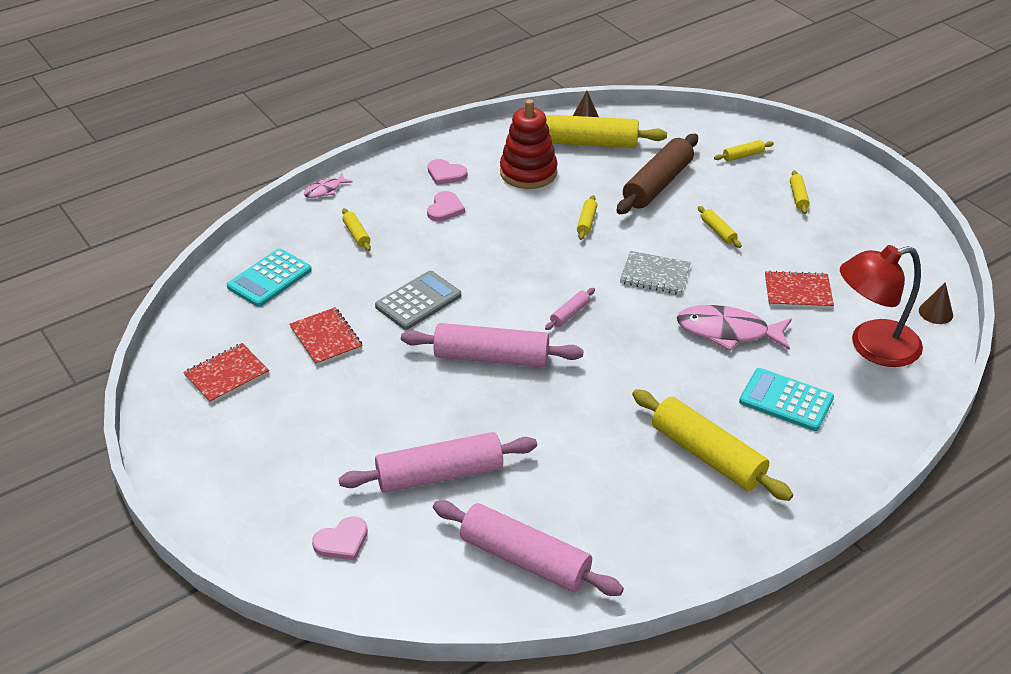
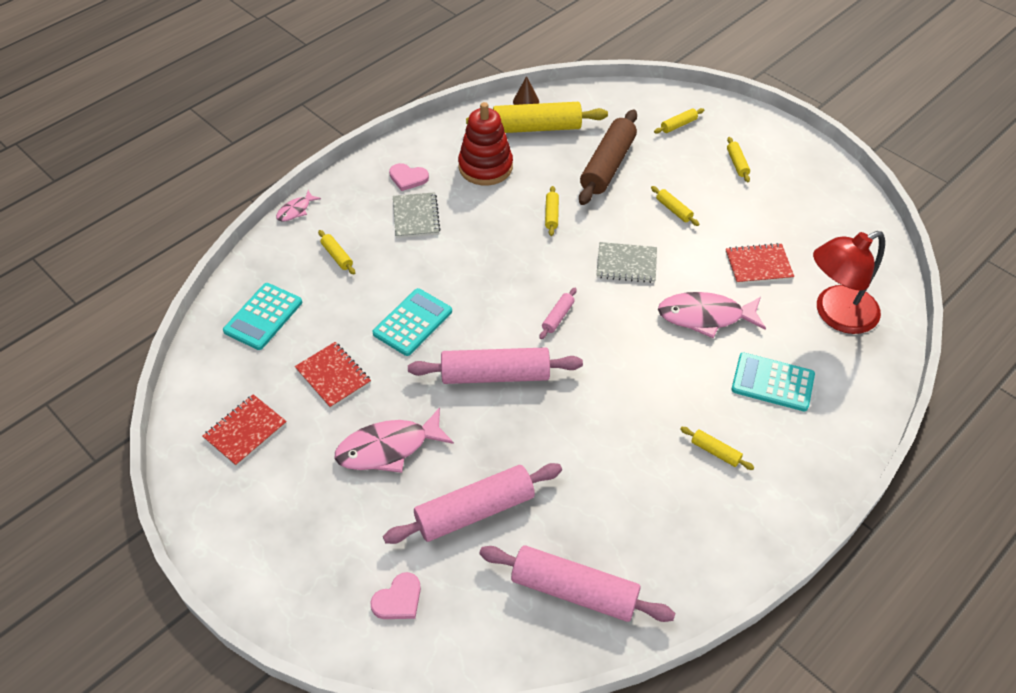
camera: 10 degrees left, 10 degrees up
(365, 408) = (388, 448): none -> pink fish
(418, 301) = (412, 322): grey calculator -> turquoise calculator
(445, 208) = (416, 217): pink heart -> grey notebook
(707, 455) = (715, 452): yellow rolling pin -> yellow rolling pin, size x0.45
(935, 312) = (883, 271): brown cone -> none

